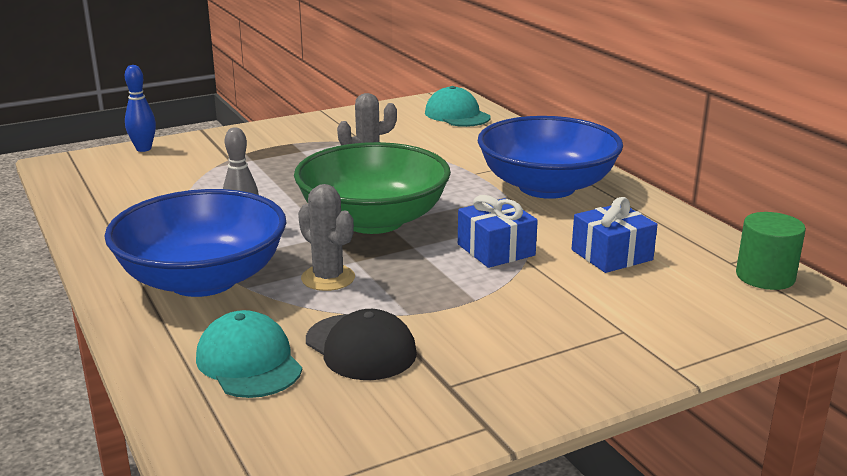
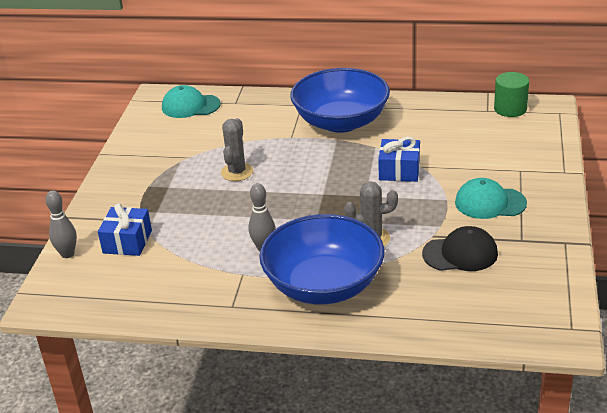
camera: 50 degrees left, 10 degrees up
(143, 149) = (67, 254): blue bowling pin -> grey bowling pin
(249, 362) = (440, 296): turquoise cap -> turquoise cap (490, 203)
(373, 220) = (314, 197): green bowl -> none
(611, 255) = (444, 139): blue gift -> blue gift (127, 242)

